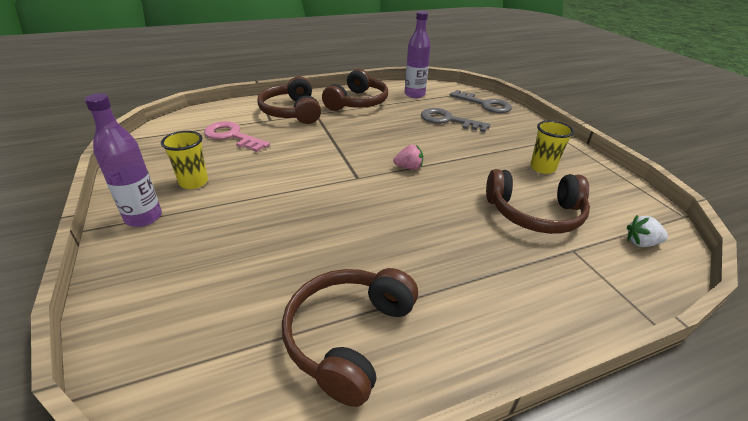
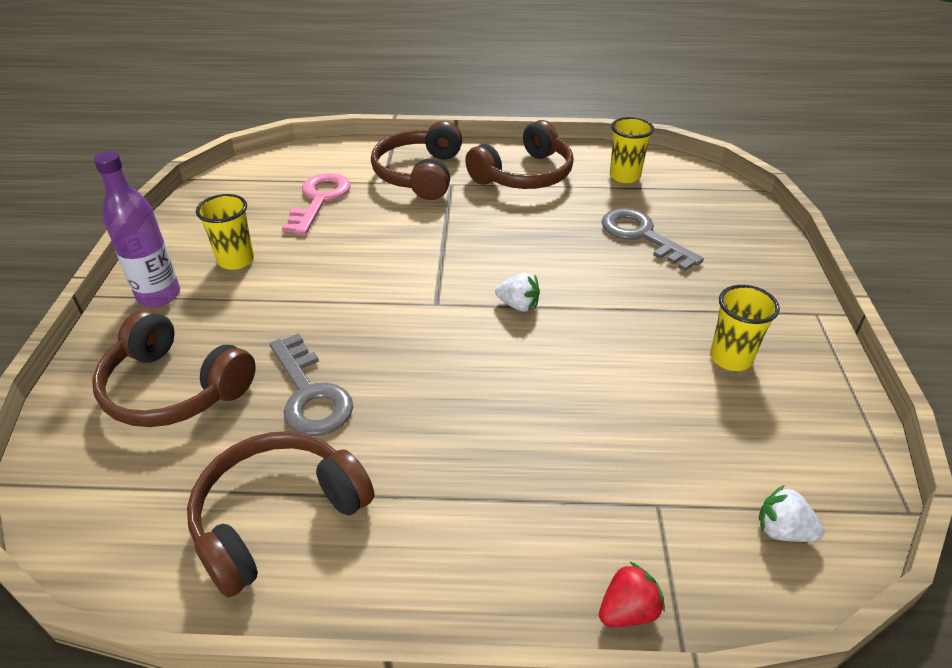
camera: 25 degrees right, 5 degrees up
(232, 136) = (319, 200): pink key -> pink key turned 45 degrees clockwise
(409, 167) = (518, 305): pink strawberry -> white strawberry
(414, 94) = (624, 176): purple bottle -> yellow cup
(485, 104) = (730, 218): grey key -> grey key (310, 394)
(534, 213) = (649, 431): brown headphones -> brown headphones (174, 388)
(608, 312) = (628, 610): none -> red strawberry

